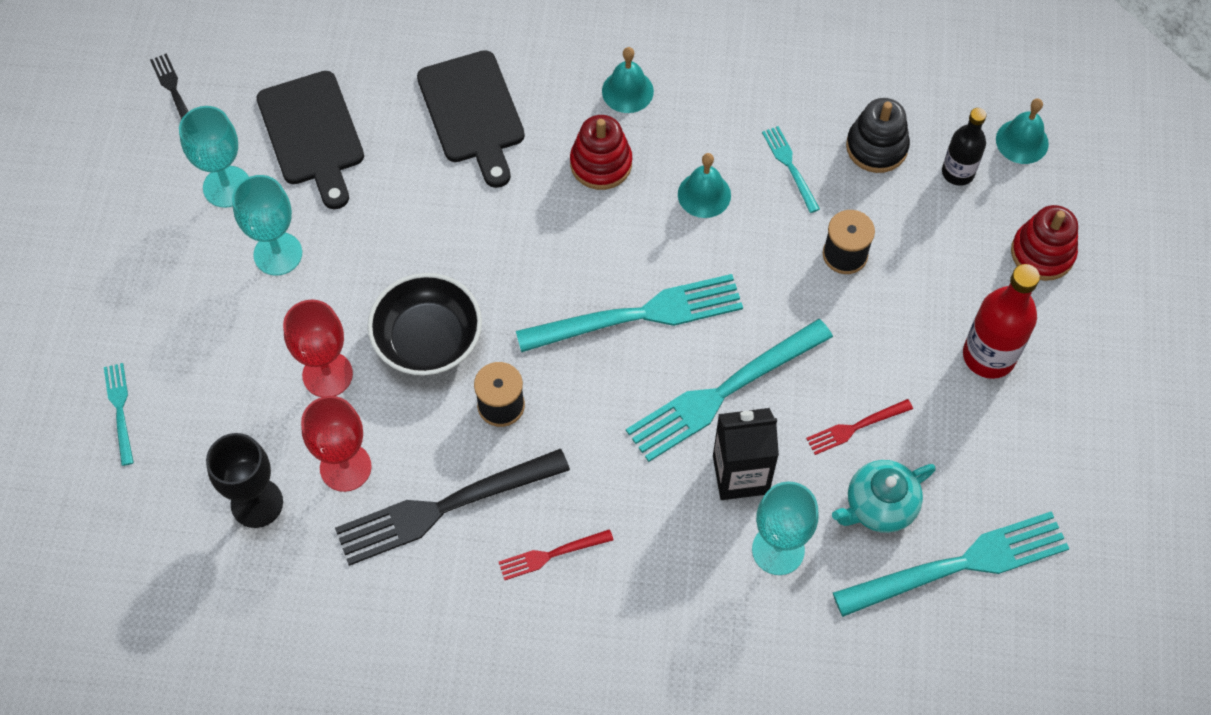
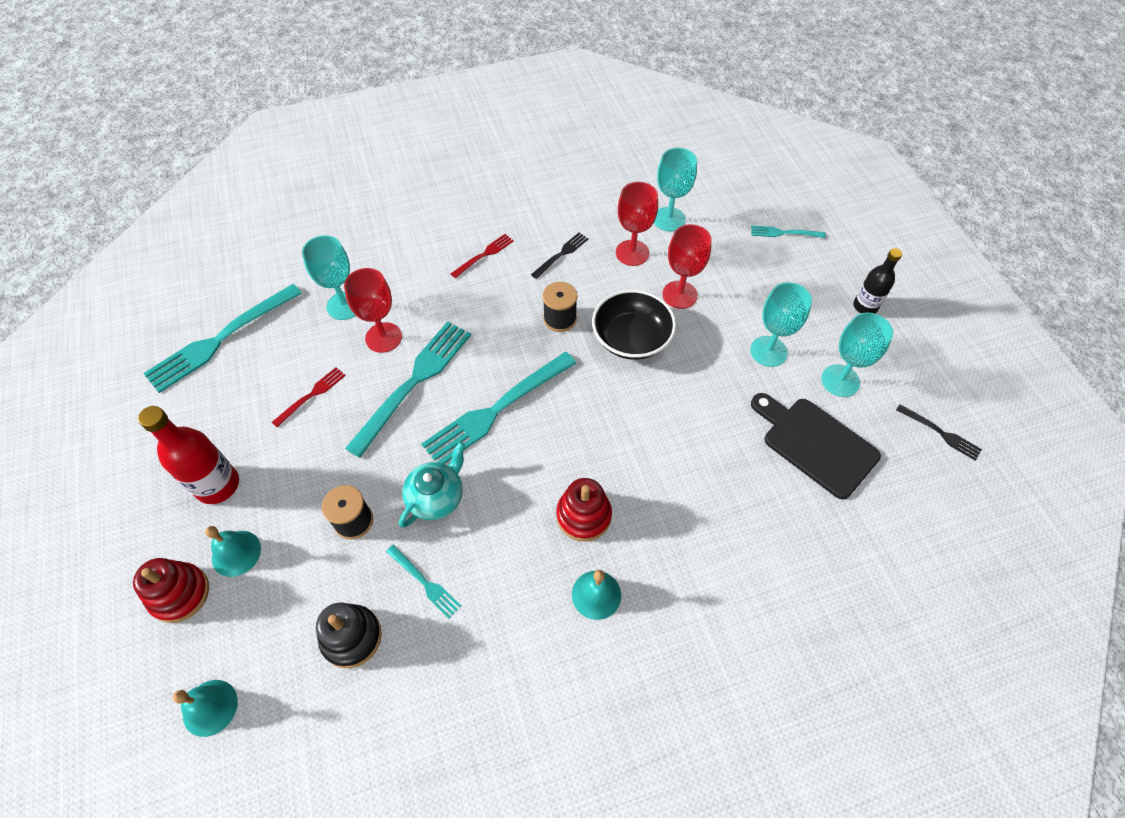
camera: 155 degrees right, 5 degrees down
(120, 409) = (783, 233): turquoise fork -> turquoise fork turned 135 degrees clockwise
(257, 503) = (668, 219): black goblet -> turquoise goblet
(443, 508) = (561, 254): black fork -> black fork, size x0.48
(473, 113) = (710, 515): black cutting board -> none
(704, 194) = (488, 524): turquoise bell -> turquoise bell (236, 553)
(740, 474) = (383, 337): black carton -> red goblet
(879, 506) = (283, 353): turquoise teapot -> turquoise teapot (436, 497)
(958, 172) = (269, 643): black bottle -> black bottle (865, 306)

